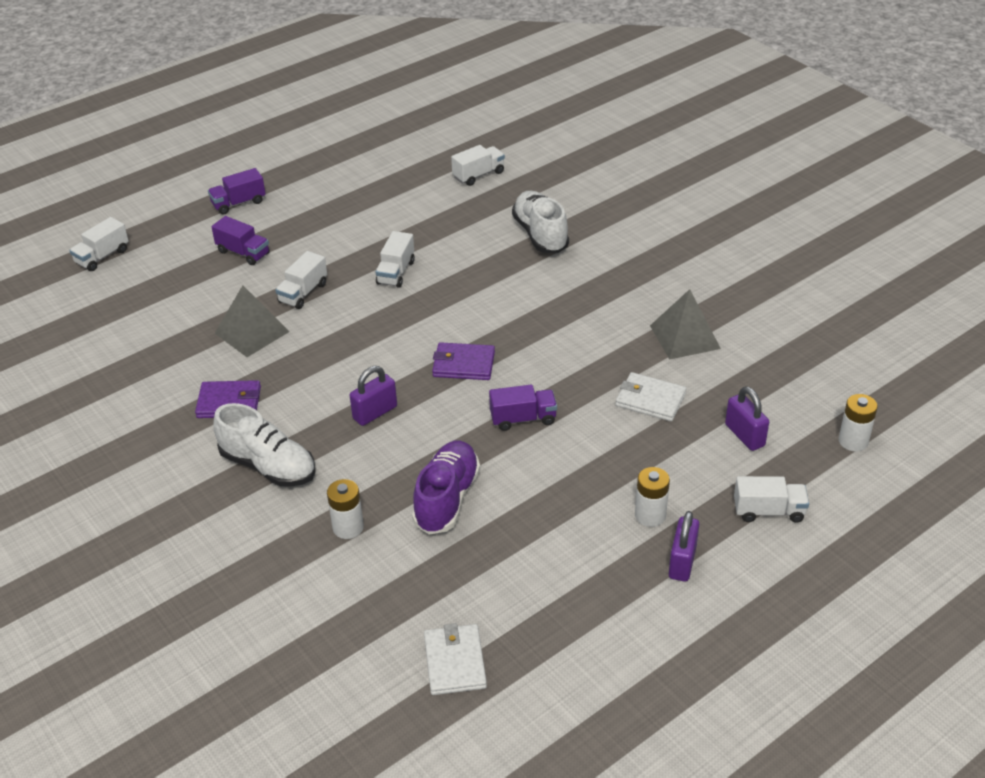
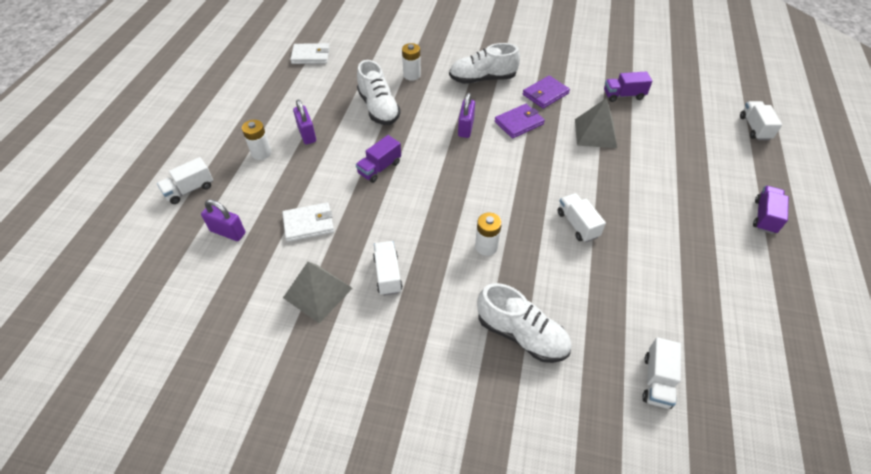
camera: 140 degrees right, 10 degrees up
(243, 253) = (689, 179): purple truck -> purple truck (623, 95)
(303, 293) = (609, 173): white truck -> white truck (388, 274)
(447, 499) = (378, 108): purple shoe -> white shoe
(454, 662) = (311, 56): white wallet -> white wallet turned 45 degrees counterclockwise
(463, 364) = (451, 182): purple wallet -> purple wallet (519, 123)
(682, 562) = (229, 139): purple padlock -> purple padlock (307, 134)
(853, 441) = (145, 269): white battery -> white battery (486, 246)

